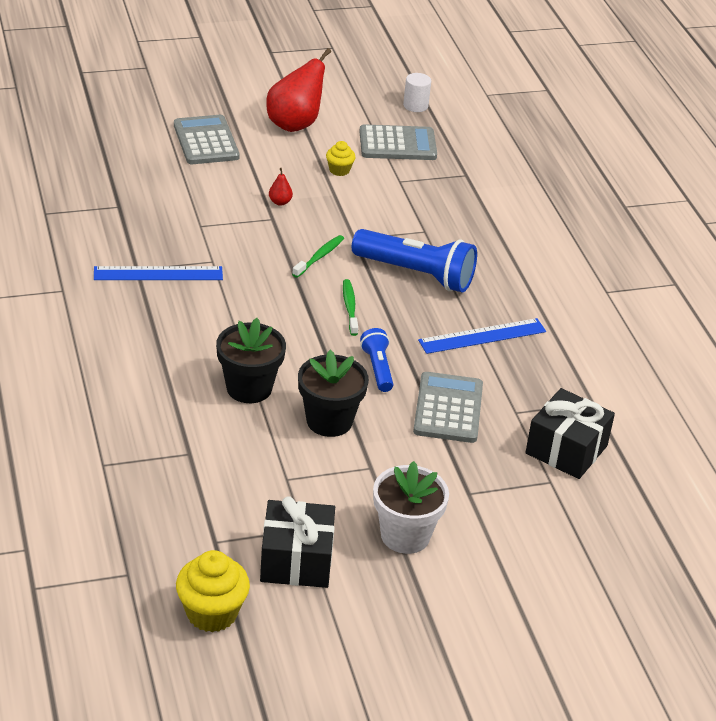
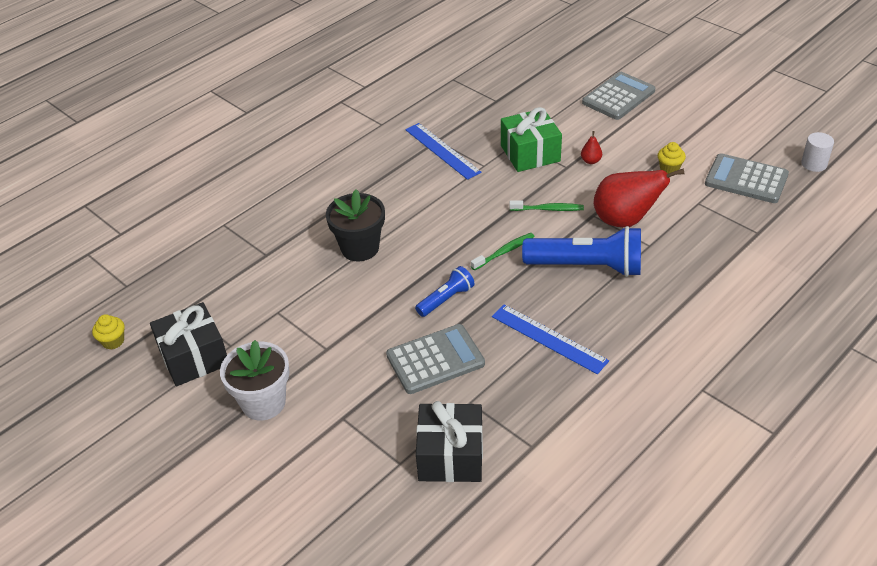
camera: 65 degrees right, 5 degrees up
(212, 613) = (113, 341): yellow cupcake -> yellow cupcake, size x0.55
(227, 227) = (530, 153): none -> green gift
(295, 124) = (697, 122): red pear -> red pear (625, 220)
(329, 421) = (360, 303): black flower pot -> none
(397, 144) = (746, 179): grey calculator -> grey calculator turned 150 degrees clockwise
(416, 274) = (587, 266): blue flashlight -> blue flashlight turned 75 degrees counterclockwise

